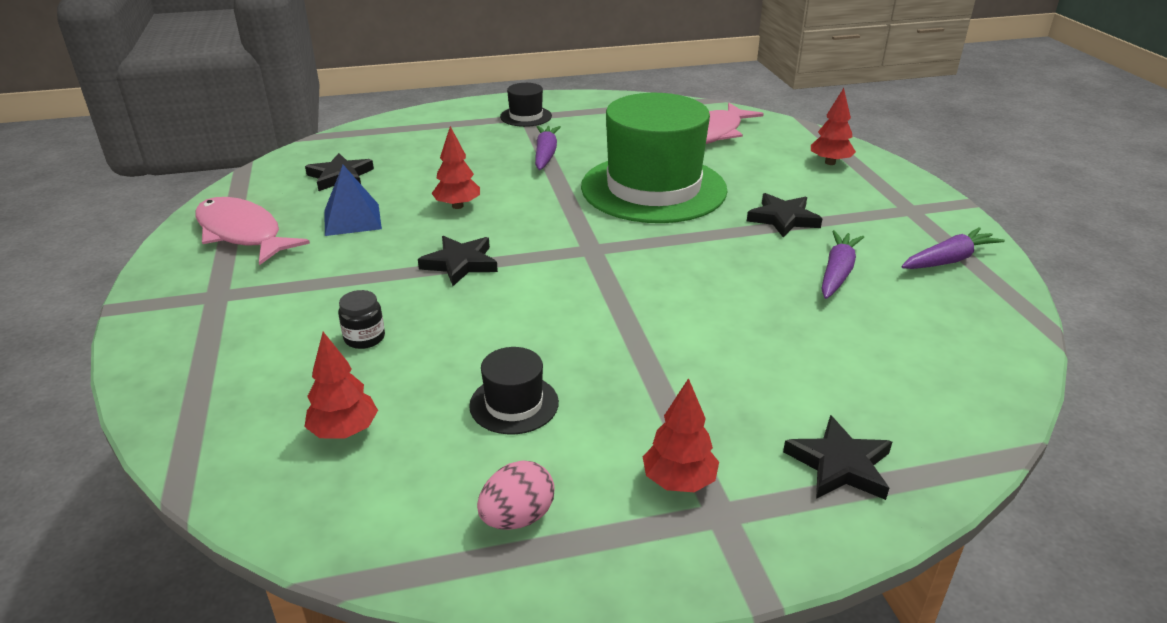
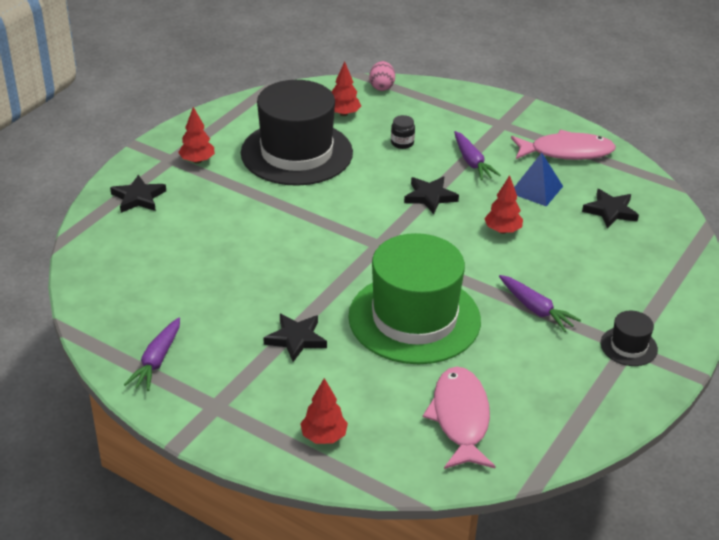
camera: 135 degrees right, 5 degrees up
(514, 404) = (296, 153): black hat -> black hat, size x2.39
(517, 517) = (241, 124): pink egg -> pink egg (381, 87)
(837, 272) = (220, 307): purple carrot -> purple carrot (472, 162)

